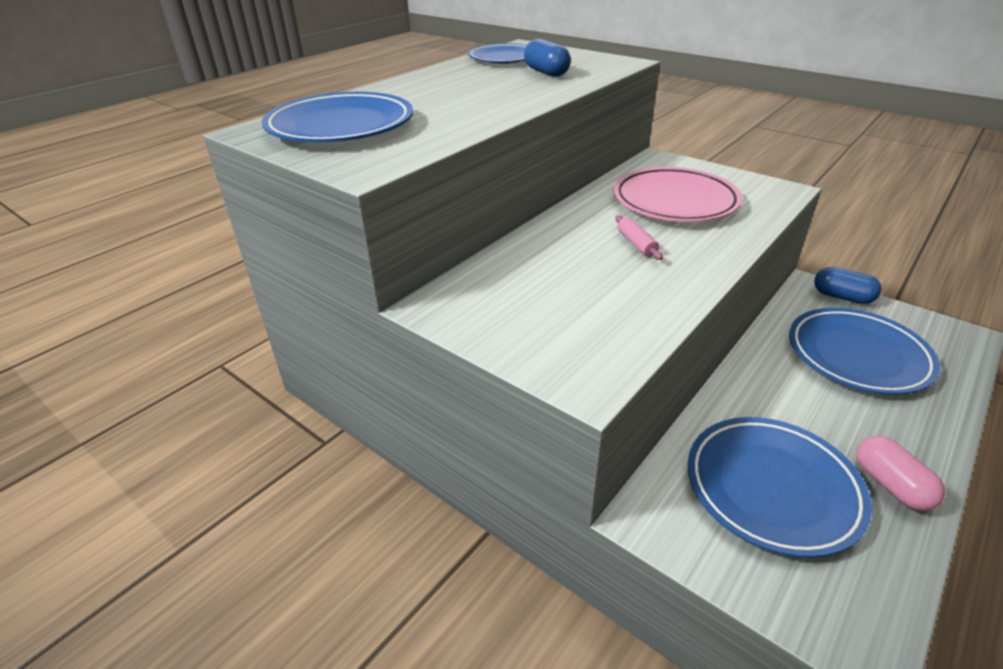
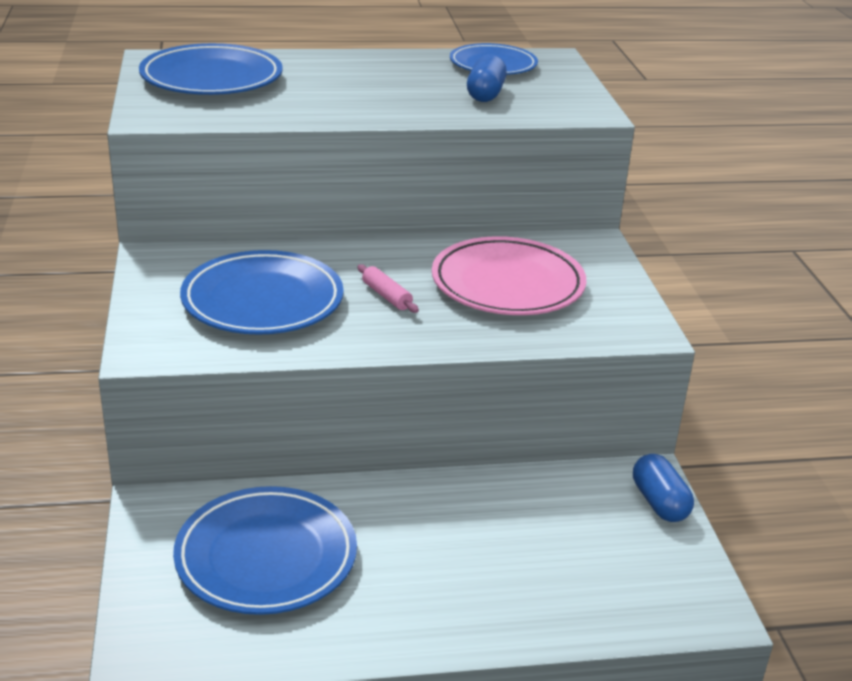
camera: 40 degrees right, 5 degrees down
(636, 244) = (386, 296): pink rolling pin -> pink rolling pin turned 60 degrees counterclockwise
(858, 355) = (551, 546): blue plate -> blue plate (262, 301)
(890, 485) = (357, 623): pink capsule -> none

